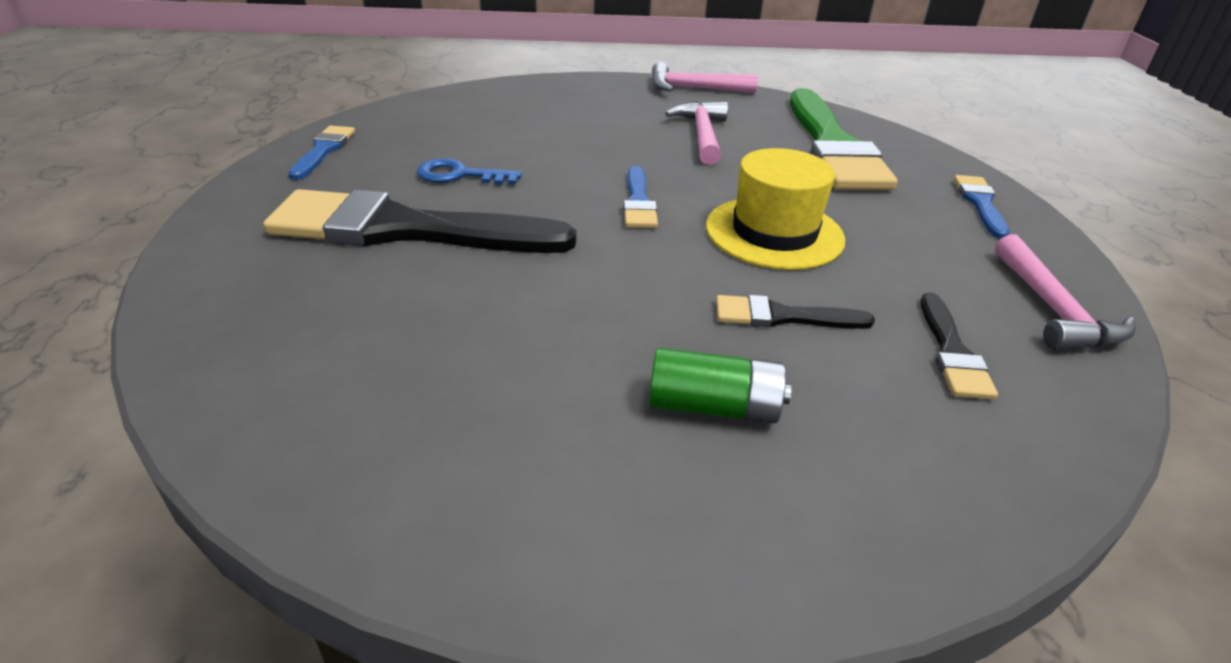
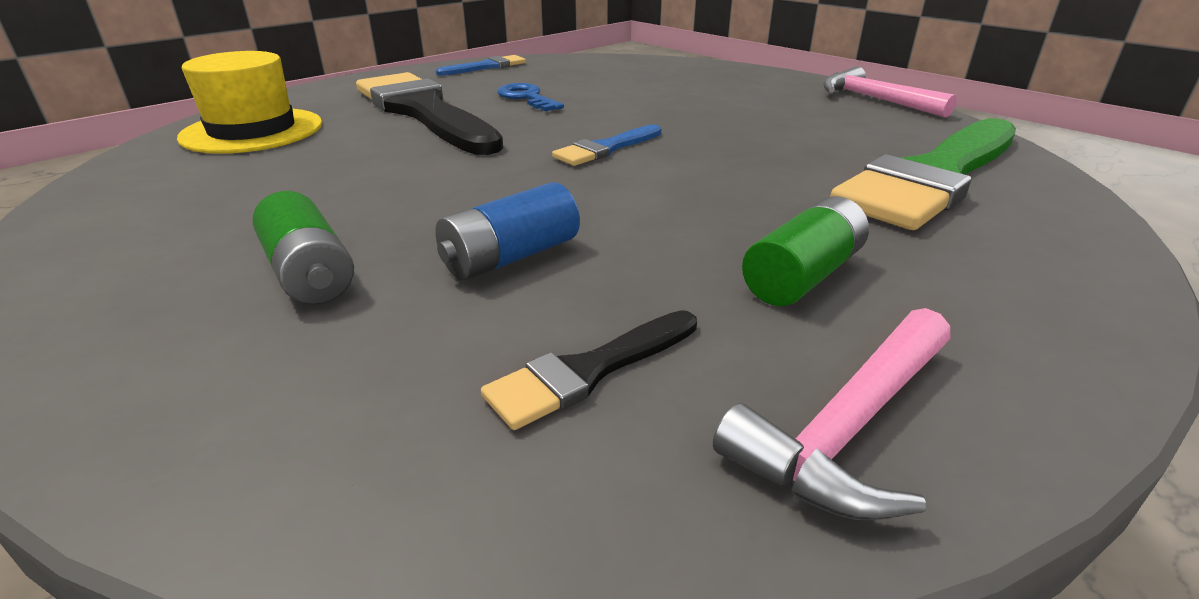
camera: 50 degrees right, 5 degrees down
(702, 135) = (791, 129): pink hammer -> none
(774, 233) = (668, 208): yellow hat -> yellow hat (252, 131)
(782, 316) = (510, 257): black brush -> blue battery
(908, 243) = (802, 276): none -> green battery
(980, 203) = (1035, 293): blue brush -> none

